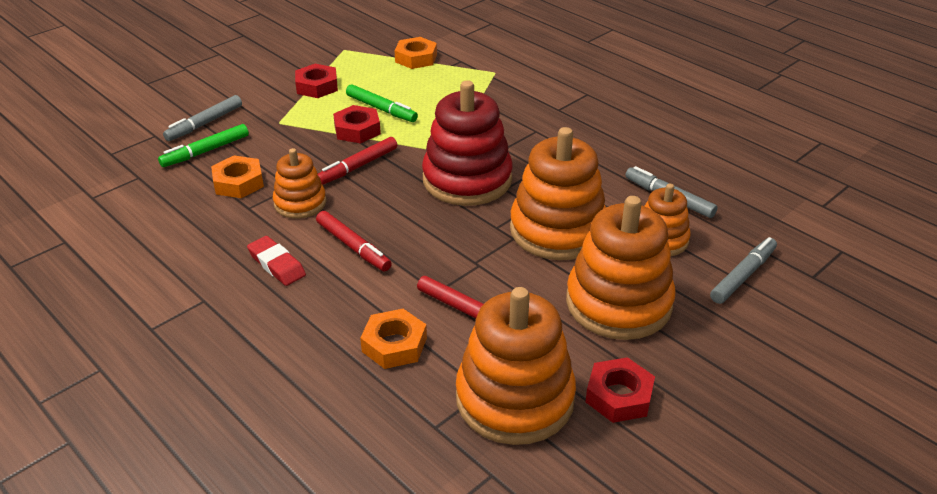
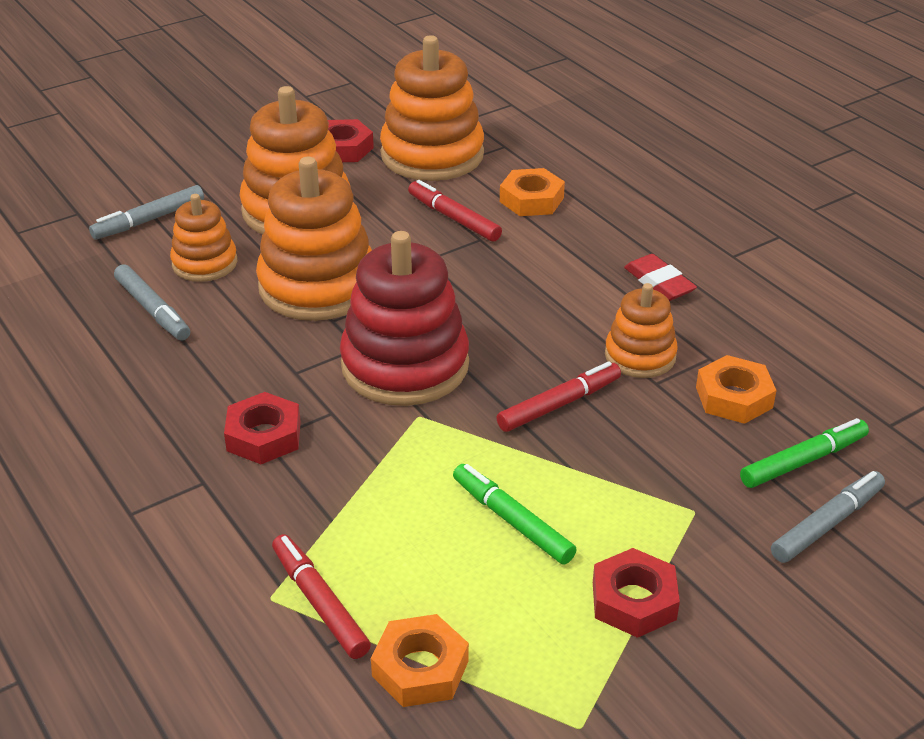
camera: 170 degrees left, 0 degrees up
(353, 247) = (569, 292): red marker -> red marker (320, 602)
(357, 130) = (557, 477): red nut -> red nut (264, 436)

